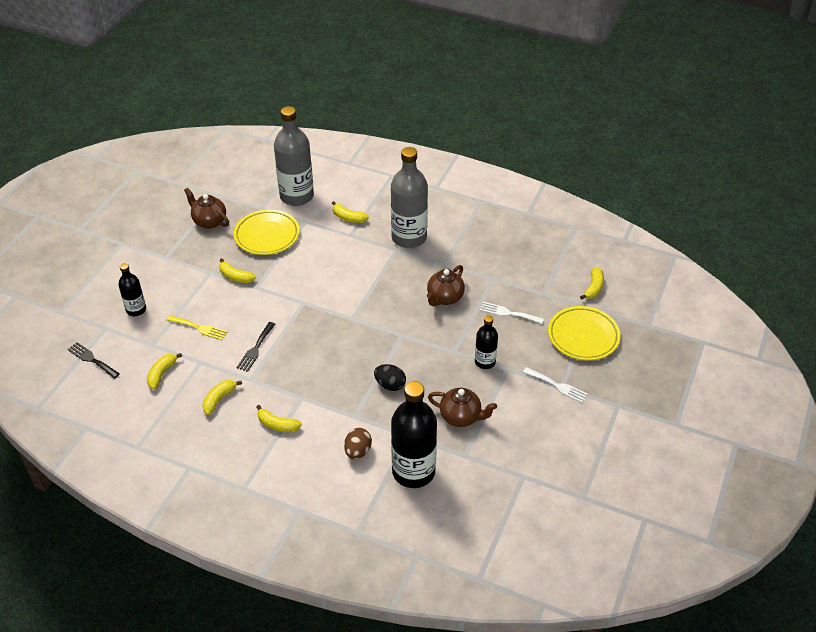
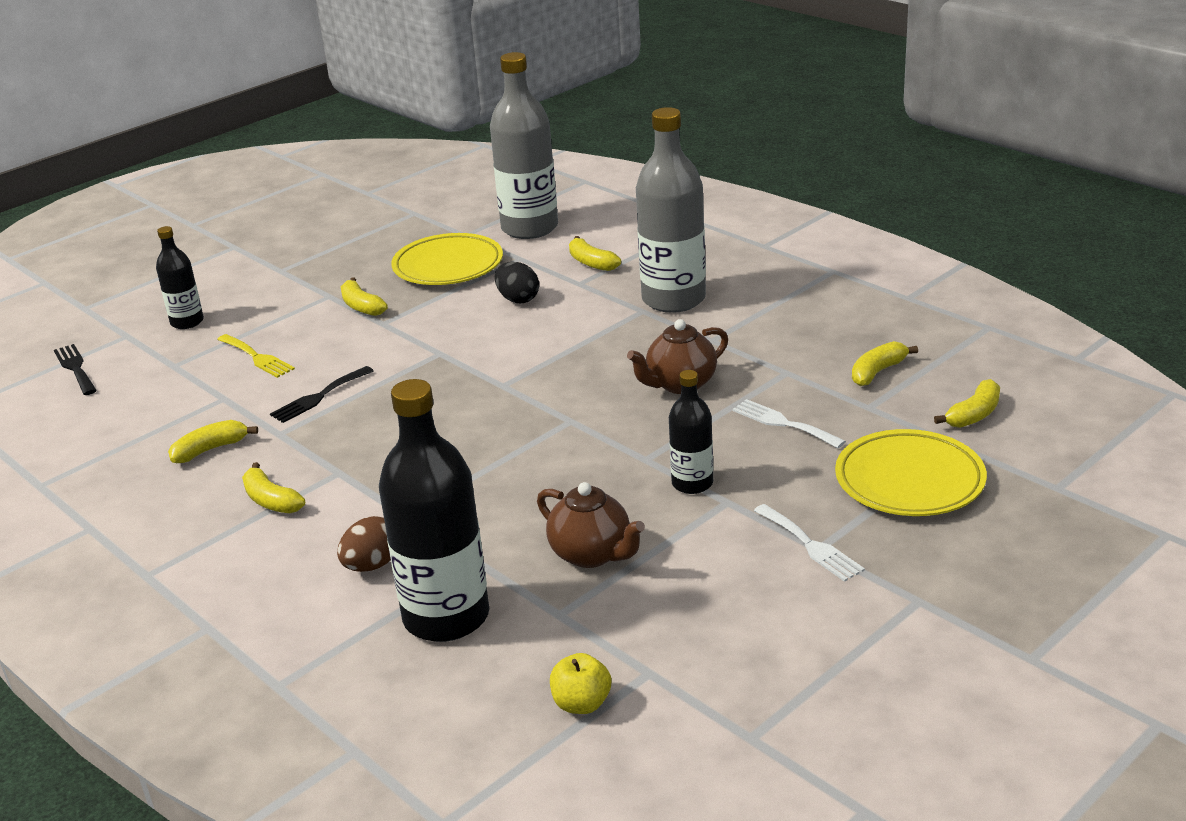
camera: 25 degrees right, 15 degrees down
(162, 374) = (155, 402): yellow banana -> yellow banana (877, 372)
(209, 221) = (376, 239): brown teapot -> none
(390, 385) = (498, 484): black egg -> black egg (518, 299)
(503, 501) = (581, 704): none -> yellow apple

